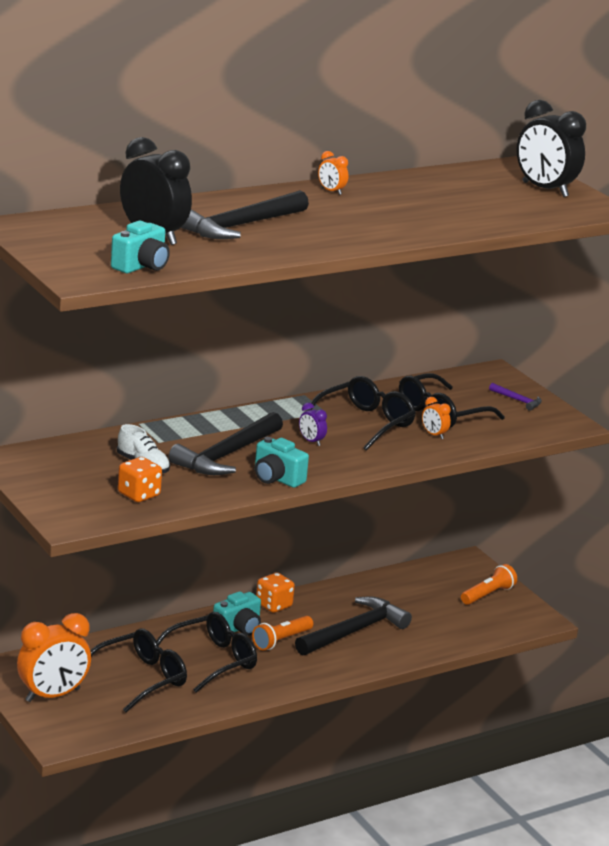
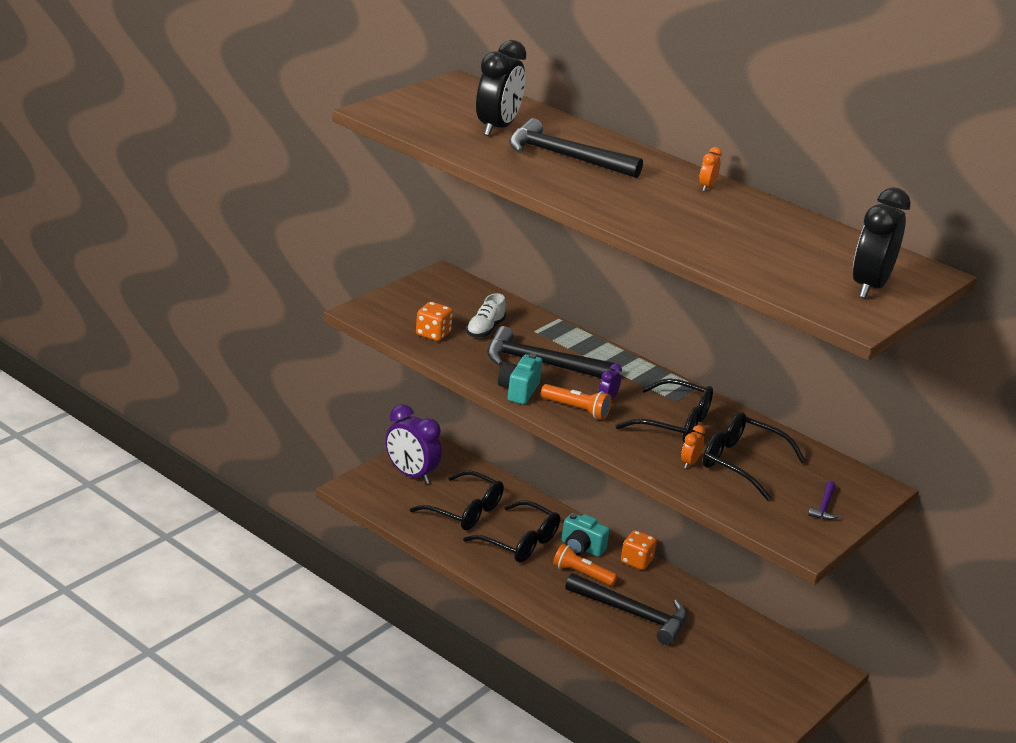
camera: 70 degrees right, 5 degrees up
(52, 695) = (411, 474): orange clock -> purple clock
(141, 266) = (426, 129): turquoise camera -> none
(488, 595) = (776, 692): orange flashlight -> orange flashlight (576, 409)

